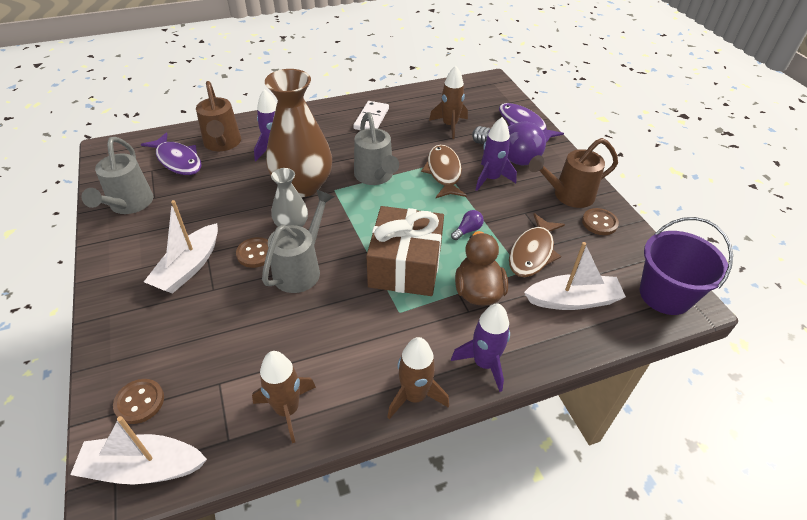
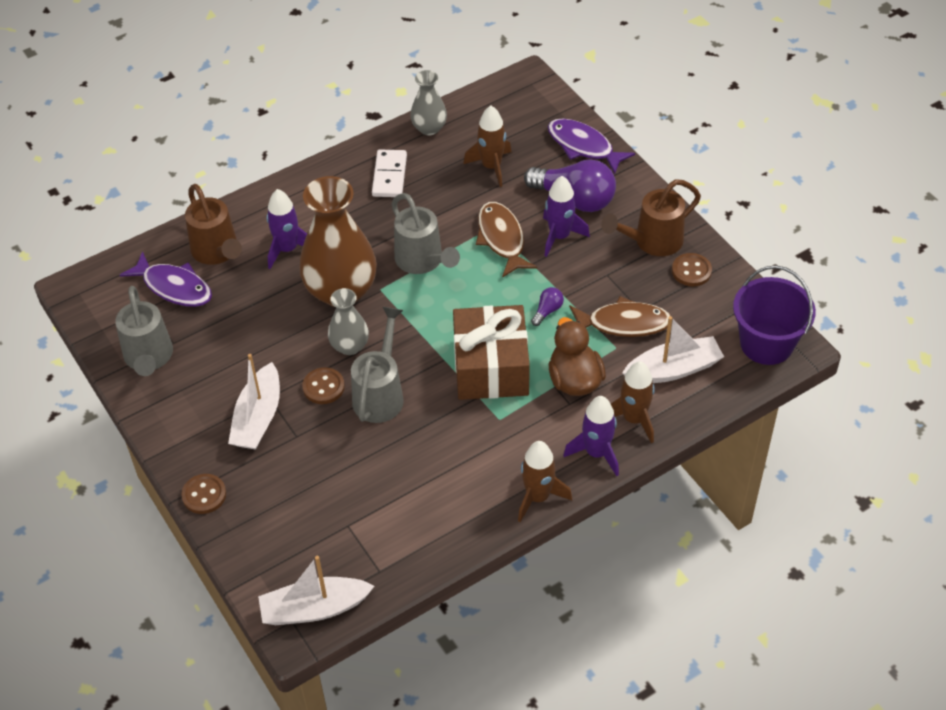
camera: 10 degrees left, 5 degrees up
(139, 402) = (280, 558): brown button -> brown button (204, 495)
(287, 409) = (422, 534): brown rocket -> brown rocket (633, 419)
(411, 96) = (429, 128): none -> grey vase
(532, 253) = (623, 323): brown fish -> brown fish turned 105 degrees counterclockwise

